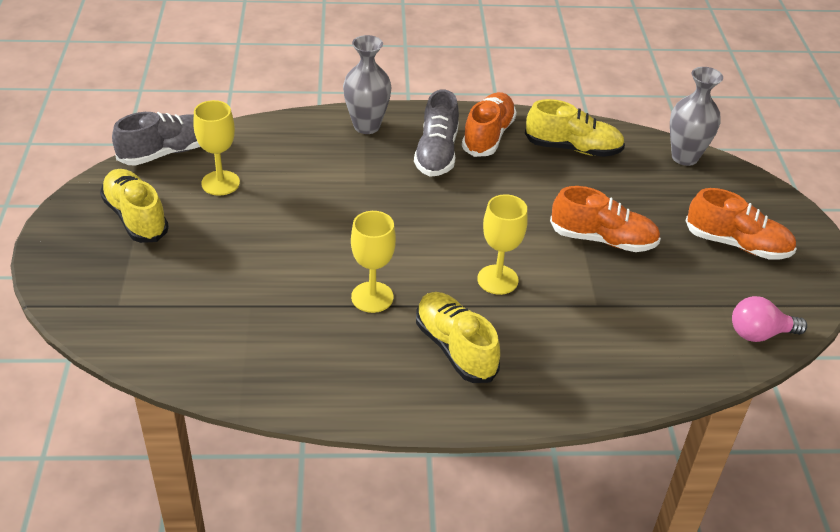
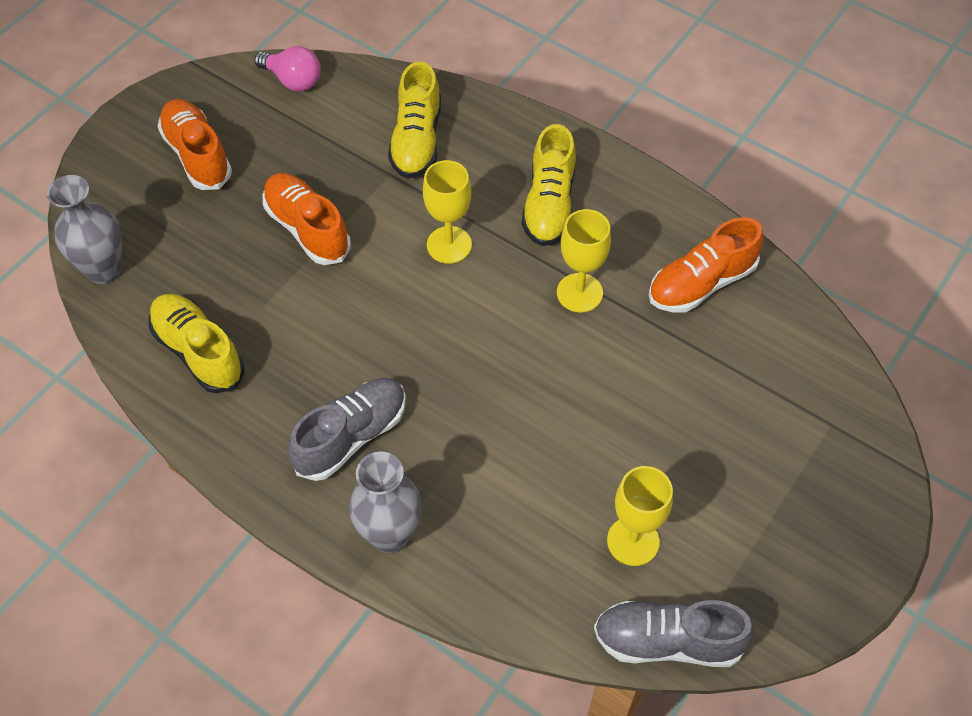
camera: 140 degrees left, 15 degrees up
(136, 217) = (760, 542): yellow shoe -> yellow shoe (417, 140)
(488, 136) = (267, 428): orange shoe -> orange shoe (701, 283)

